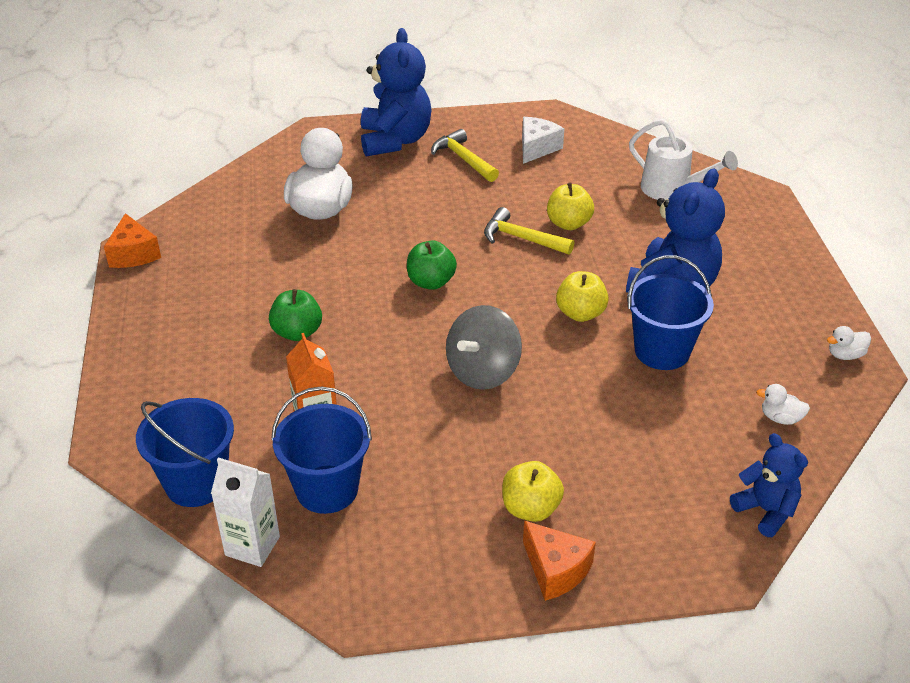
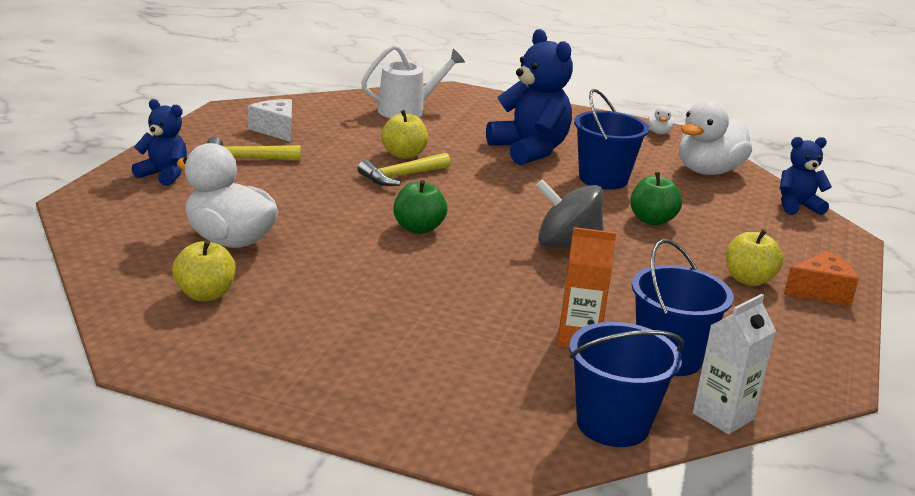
camera: 65 degrees left, 15 degrees down
(133, 254) = (159, 364): orange cheese -> none
(297, 332) = (424, 309): green apple -> green apple (652, 220)
(395, 140) = (163, 175): blue teddy bear -> blue teddy bear, size x0.57
(483, 371) = (567, 246): grey spinning top -> grey spinning top turned 135 degrees clockwise
(580, 313) = (529, 189): yellow apple -> yellow apple (205, 294)
(780, 418) = (708, 171): white duck -> white duck, size x2.36

